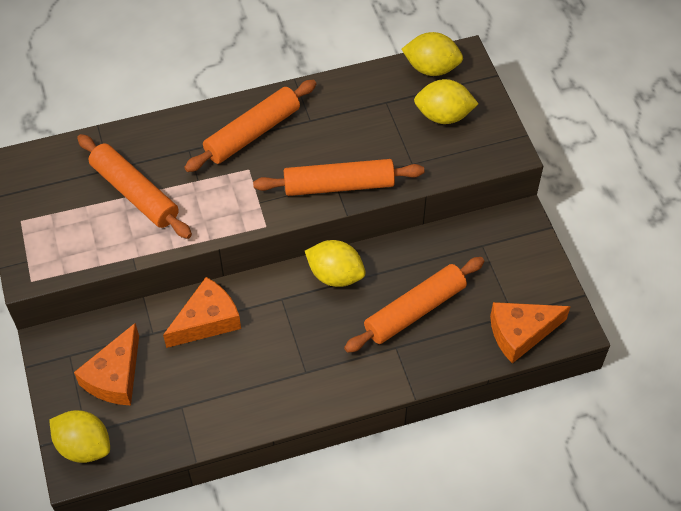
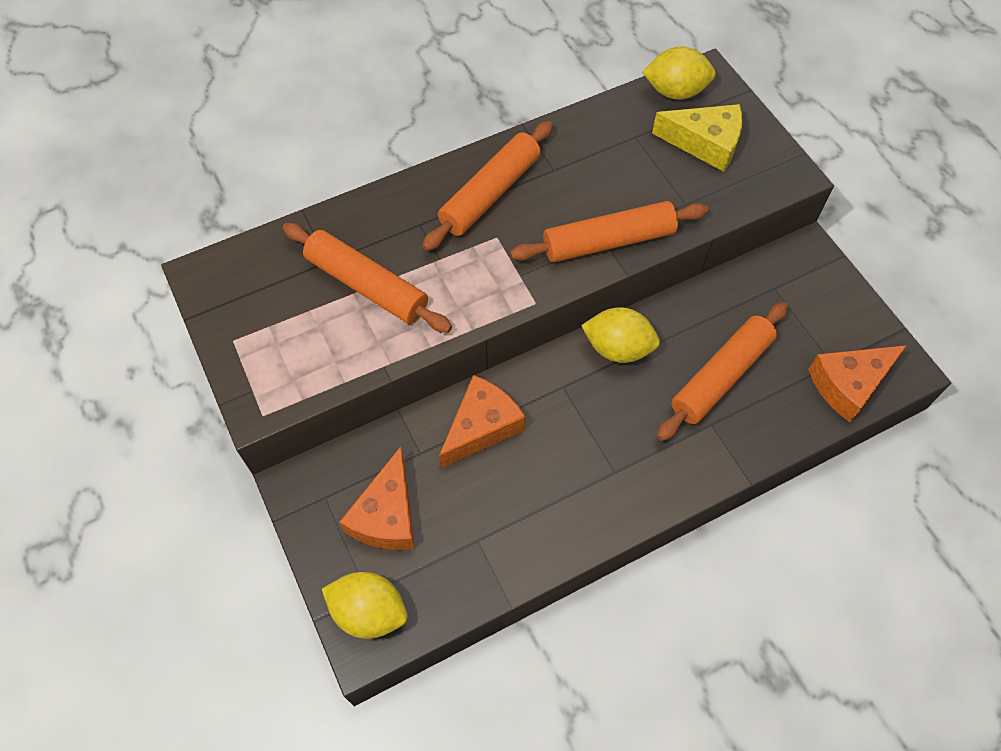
camera: 10 degrees left, 5 degrees up
(443, 116) = (705, 143): yellow lemon -> yellow cheese

